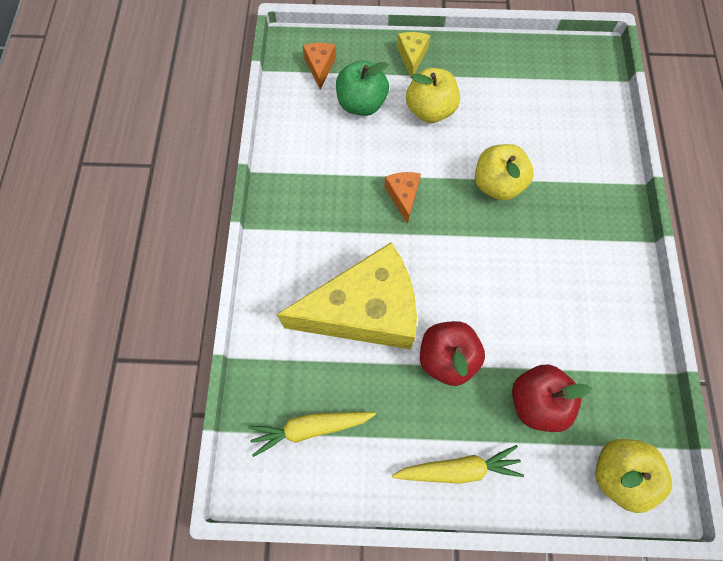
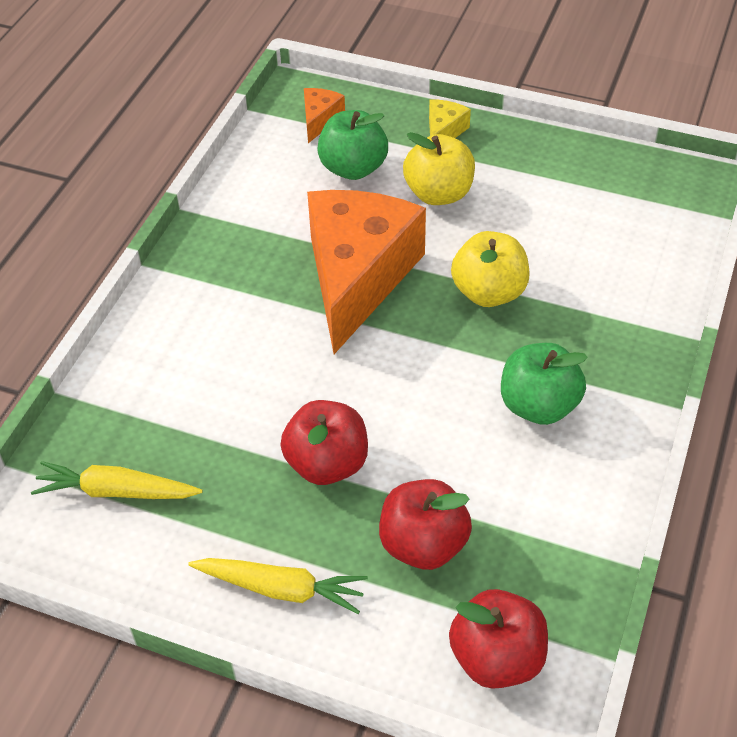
camera: 20 degrees right, 20 degrees down
(364, 311) = (247, 386): yellow cheese -> none
(403, 196) = (357, 277): orange cheese -> orange cheese, size x2.47
(566, 267) = (538, 405): none -> green apple
(618, 473) = (497, 658): yellow apple -> red apple

